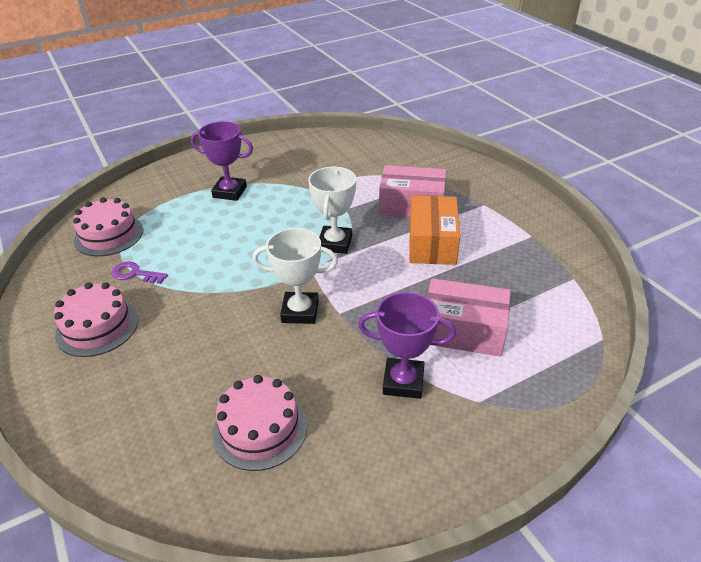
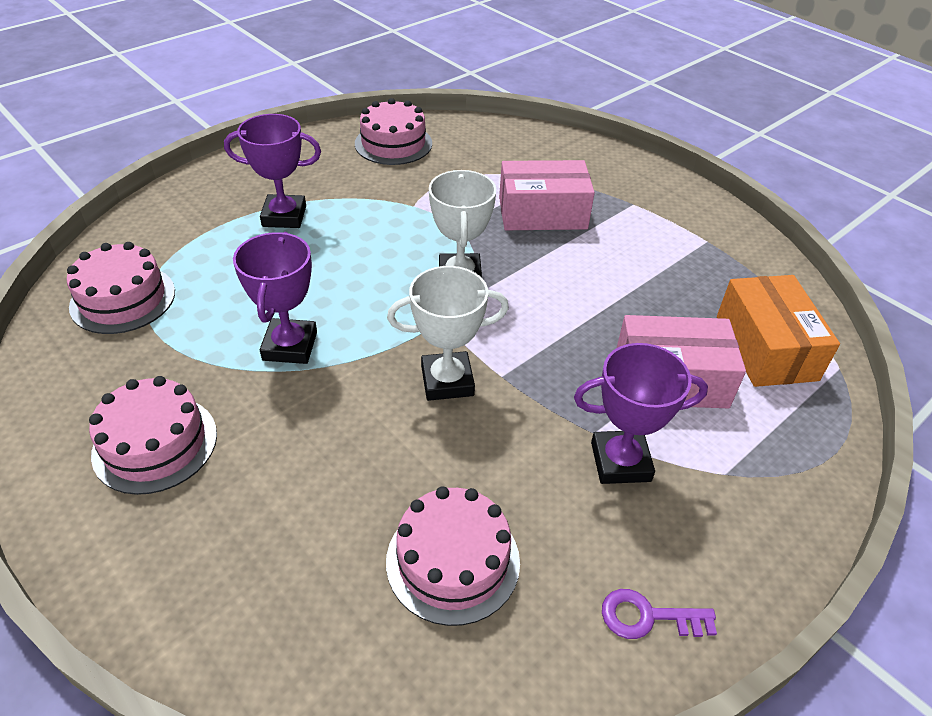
camera: 15 degrees left, 5 degrees up
(135, 274) = (185, 354): purple key -> purple key (648, 617)
(203, 276) = (290, 346): none -> purple trophy
(322, 149) = (393, 143): none -> pink cake
(432, 243) = (587, 263): orange box -> orange box (766, 347)

